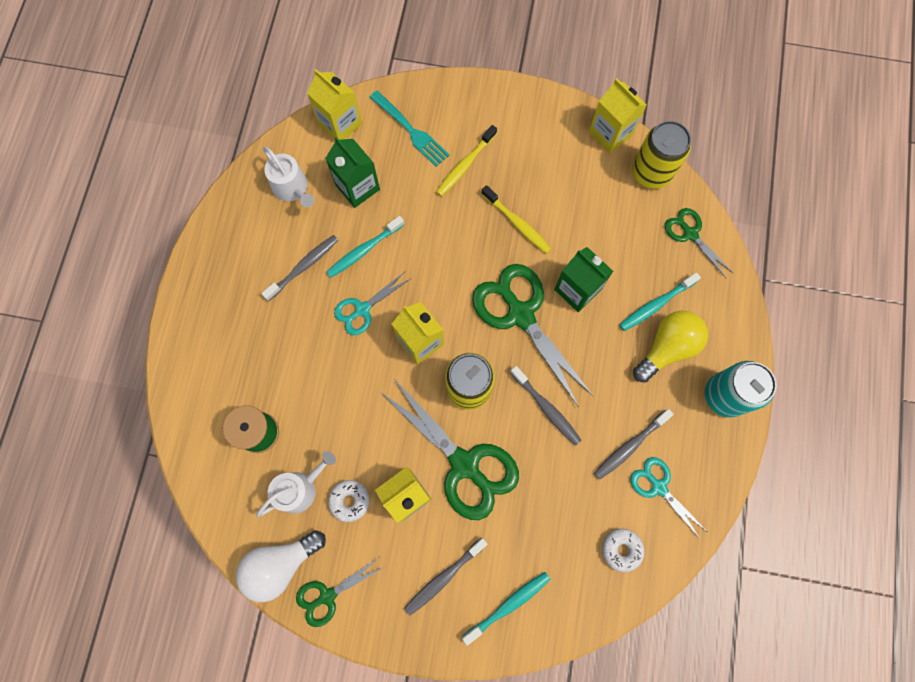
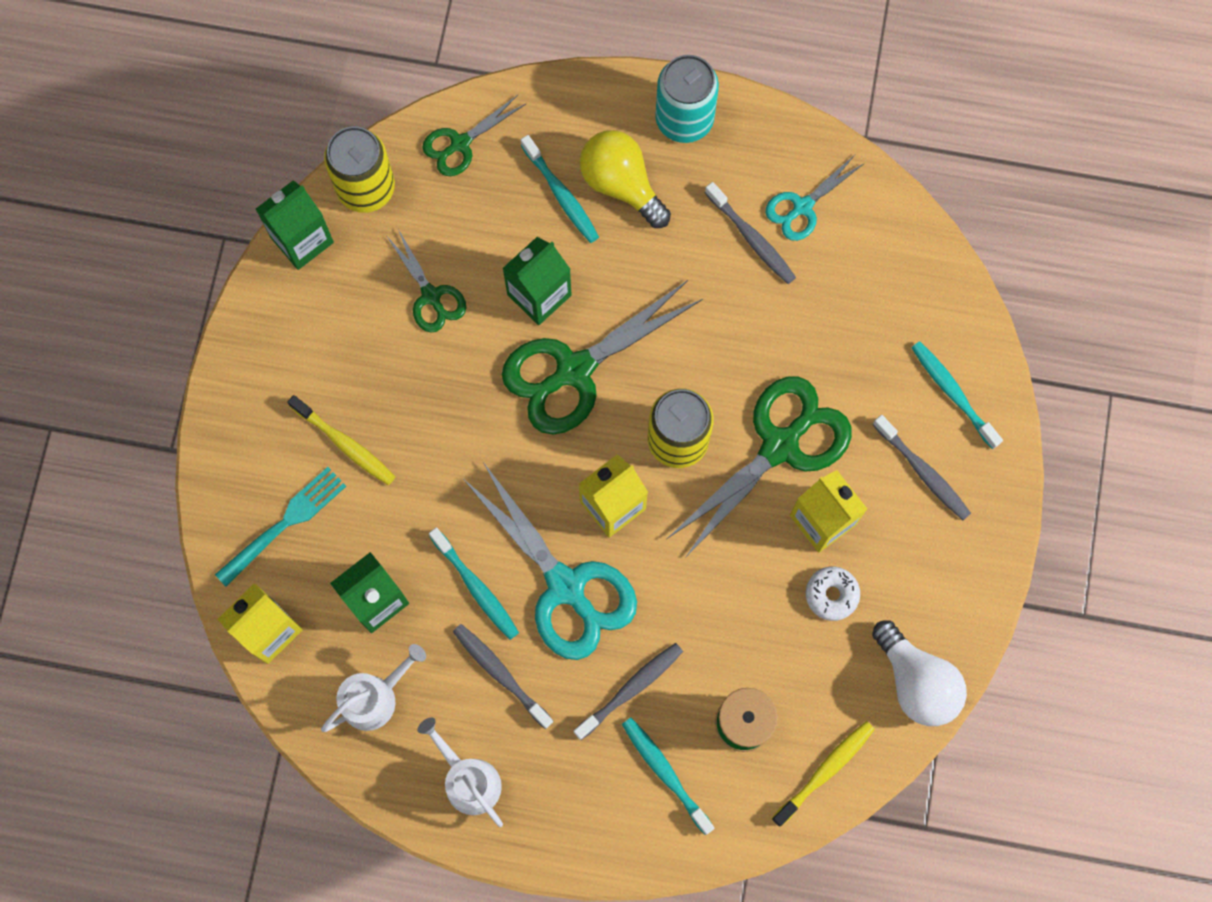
camera: 90 degrees left, 0 degrees up
(228, 377) = (665, 773): none -> turquoise toothbrush
(300, 488) = (817, 661): white watering can -> white watering can (468, 780)
(327, 596) = (952, 619): green scissors -> green scissors (431, 296)
(362, 309) = (566, 586): turquoise scissors -> turquoise scissors, size x1.85
(517, 223) = (439, 372): yellow toothbrush -> yellow toothbrush (825, 771)
(546, 408) = (703, 340): grey toothbrush -> grey toothbrush (631, 689)
(610, 133) = (302, 240): yellow carton -> green carton
(621, 549) = (880, 256): white donut -> none

